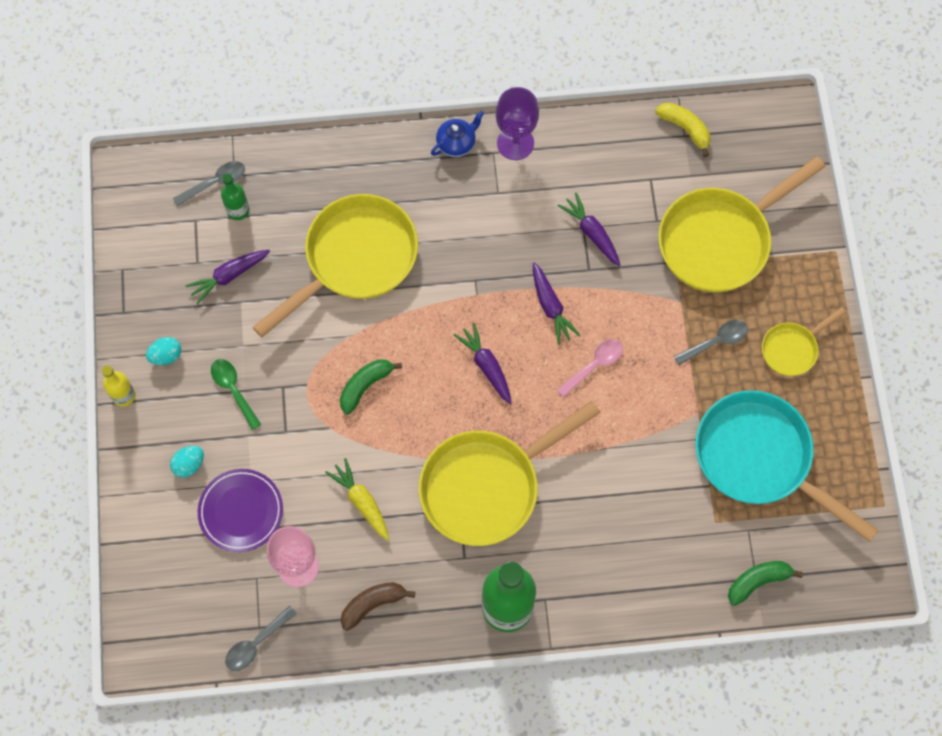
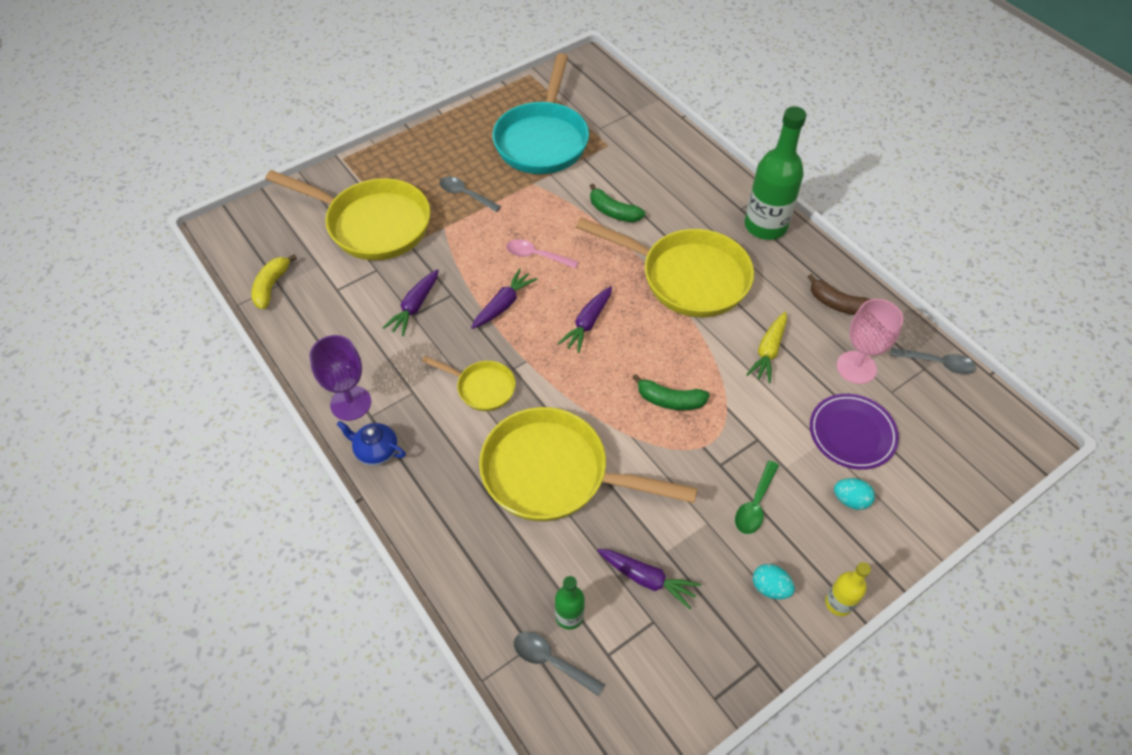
camera: 120 degrees left, 15 degrees down
(758, 581) = (631, 111): green banana -> green banana (613, 212)
(792, 349) = (442, 153): yellow pan -> yellow pan (482, 388)

